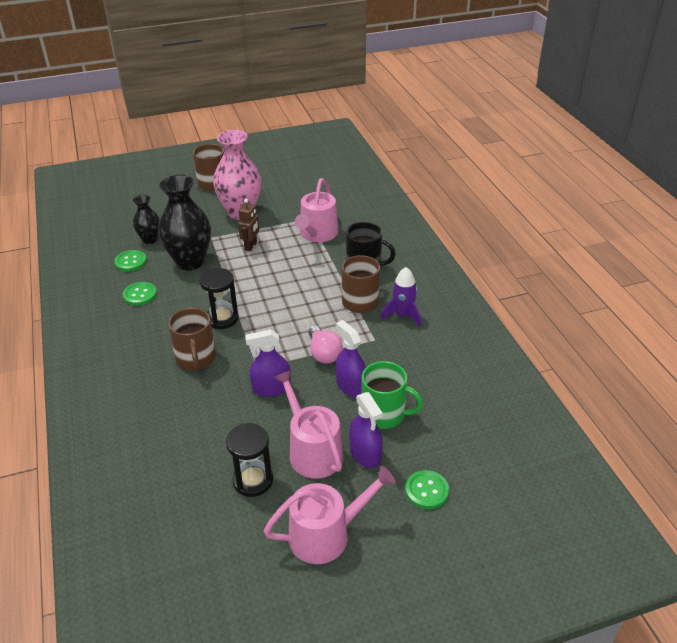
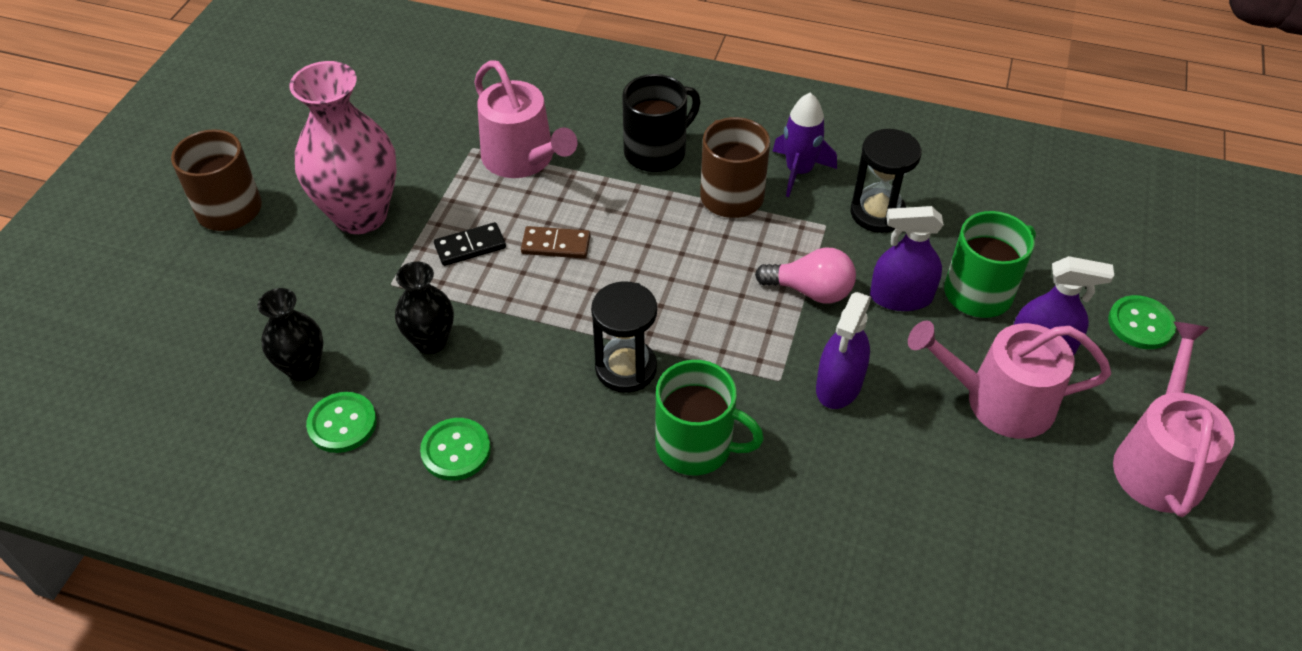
camera: 55 degrees left, 10 degrees up
(190, 261) = (431, 341): black vase -> black vase, size x0.54
(196, 358) = (696, 446): brown mug -> green mug
(251, 246) = (470, 247): brown robot -> black domino
(253, 480) = (1014, 495): black hourglass -> black hourglass (877, 213)
(275, 267) = (556, 245): none -> brown domino

